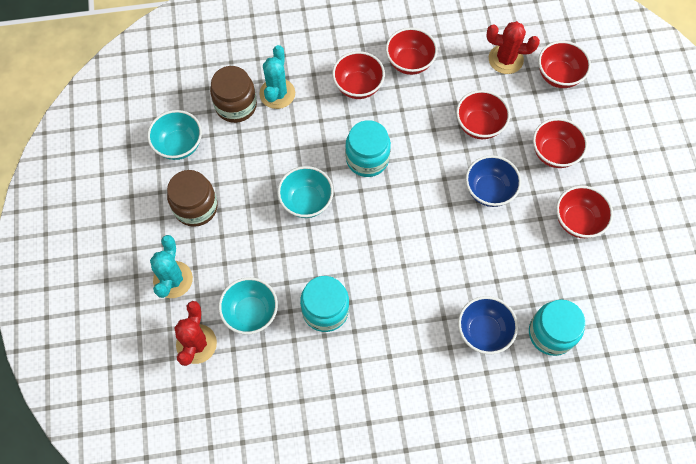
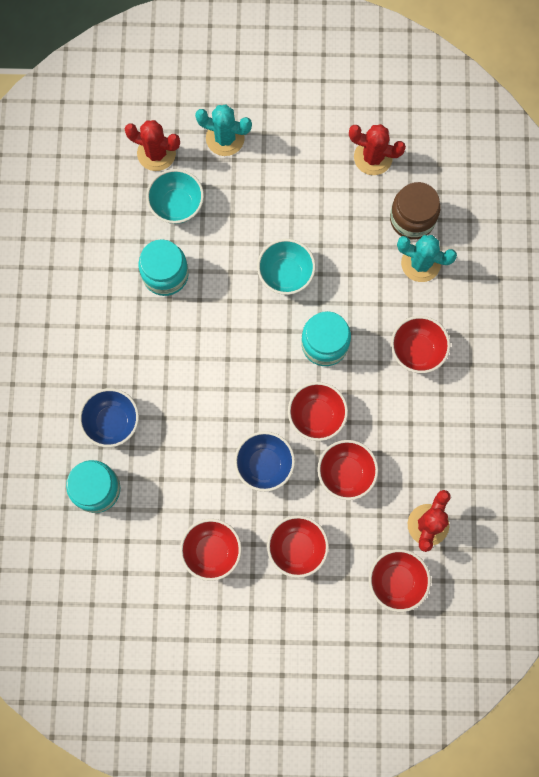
camera: 100 degrees right, 10 degrees up
(179, 145) = (373, 157): turquoise bowl -> red cactus
(196, 207) = (298, 166): brown jar -> none
(409, 62) = (440, 413): red bowl -> red bowl (316, 416)

